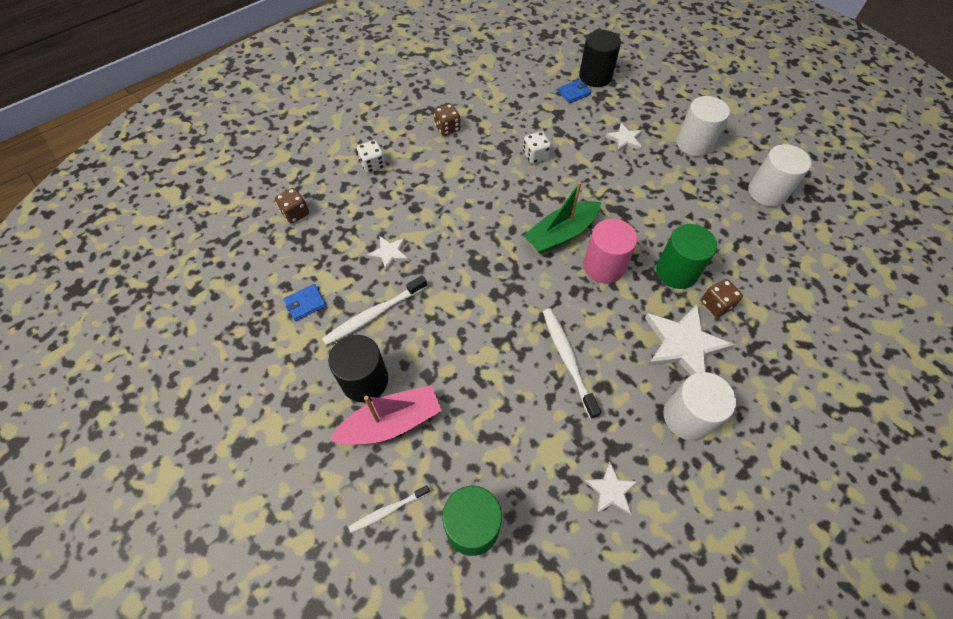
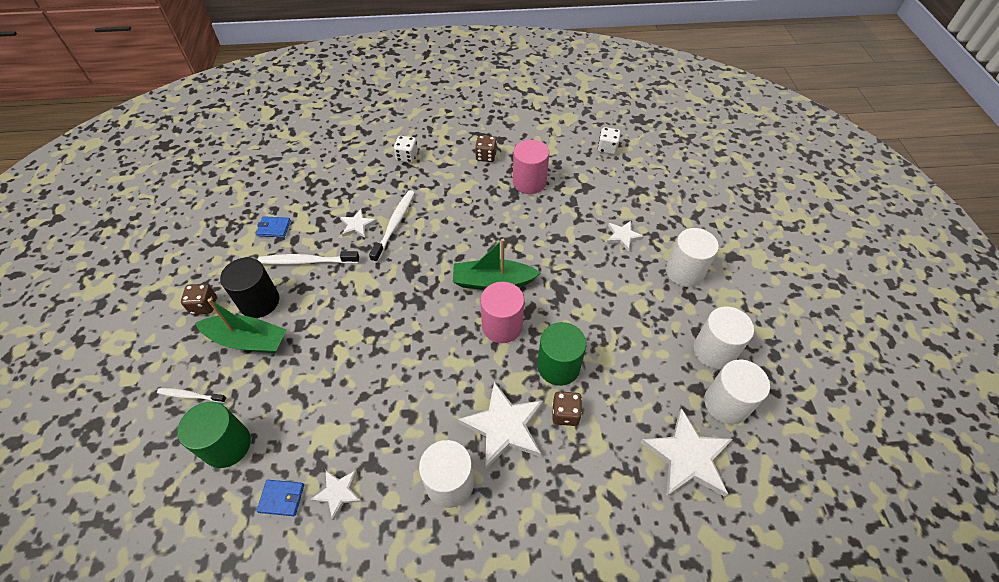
camera: 35 degrees right, 5 degrees down
(295, 213) = (325, 164): brown dice -> brown dice (204, 306)
(391, 422) = (248, 340): pink boat -> green boat
(508, 132) = (529, 182): none -> pink cylinder
(535, 156) = (533, 211): white dice -> white dice (607, 148)
(568, 360) = (403, 378): white toothbrush -> white toothbrush (394, 225)
(574, 93) = (616, 177): blue wallet -> blue wallet (281, 498)
(595, 76) = (649, 172): black cylinder -> none
(809, 226) = (726, 403): none -> white cylinder
(821, 280) = (687, 457): none -> white star

